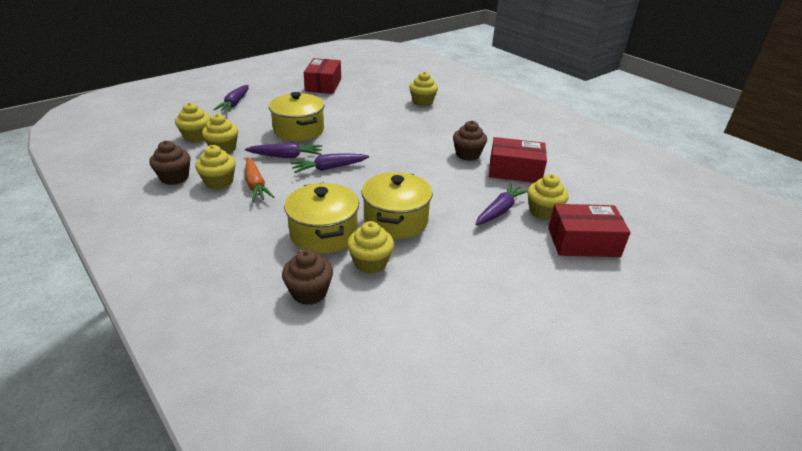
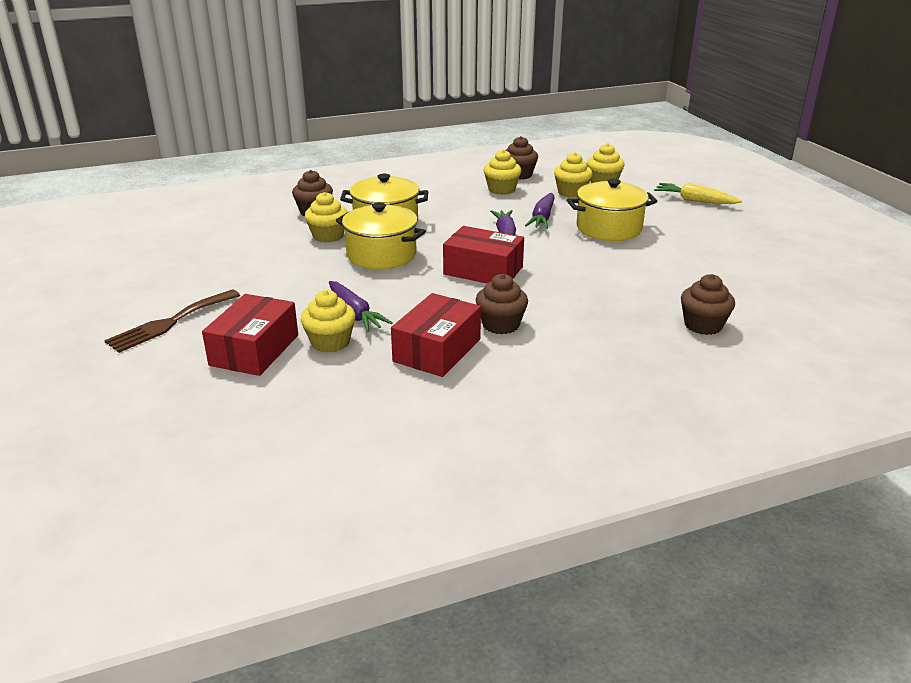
camera: 110 degrees right, 5 degrees down
(234, 103) = (694, 201): purple carrot -> yellow carrot
(256, 185) = (487, 202): orange carrot -> none
(323, 85) = (771, 256): red box -> red box (483, 270)
(422, 102) = (703, 325): yellow cupcake -> brown cupcake
(594, 305) = (170, 323): none -> brown fork

